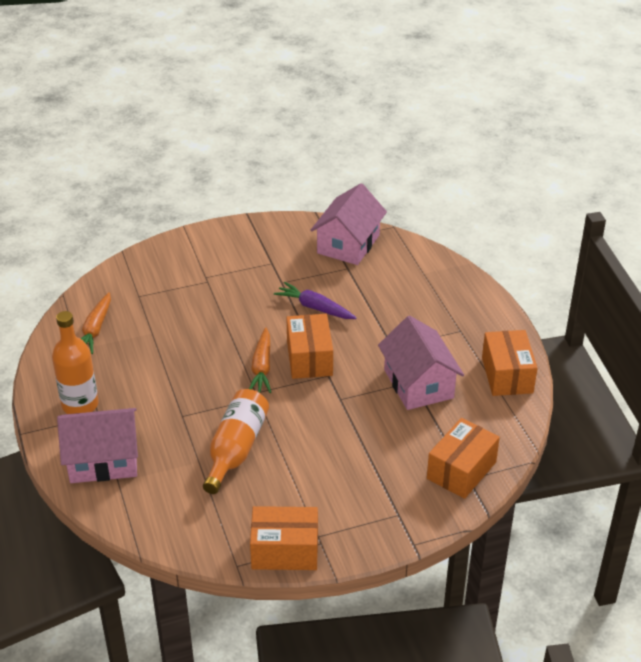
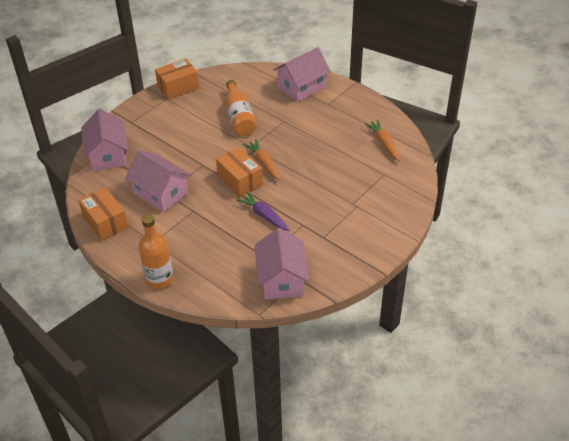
camera: 150 degrees right, 5 degrees up
(80, 405) = (343, 104): orange bottle -> orange bottle (159, 279)
(315, 308) = (264, 215): purple carrot -> purple carrot turned 135 degrees counterclockwise
(461, 470) = (108, 155): orange box -> pink house

